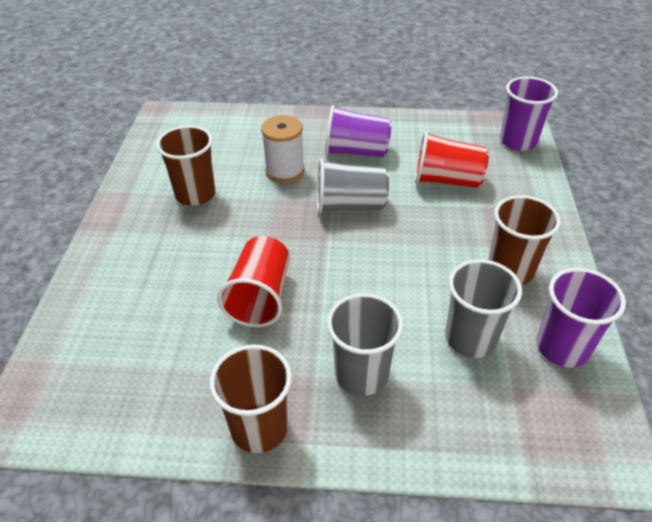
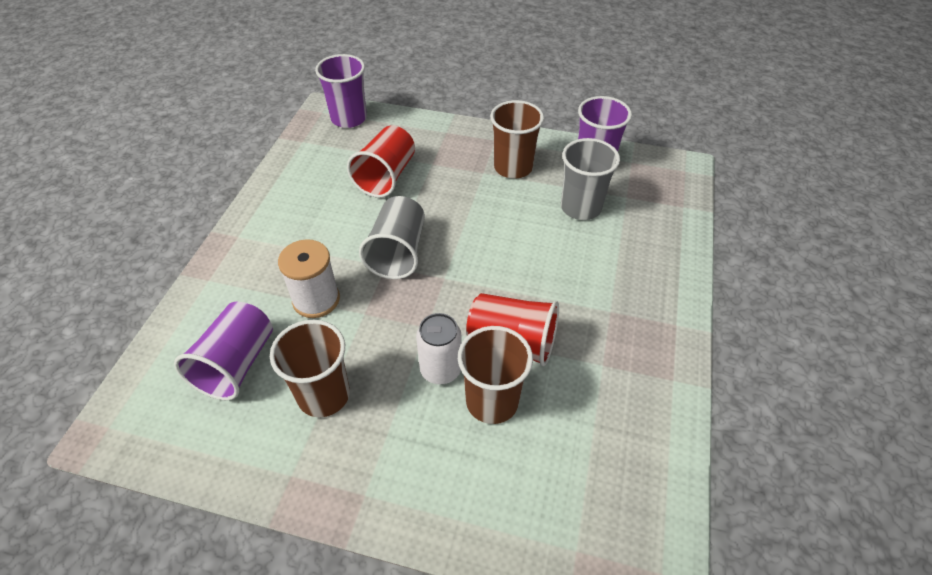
camera: 80 degrees left, 5 degrees up
(224, 253) = (440, 370): none -> white can
(259, 428) = (662, 356): brown cup -> brown cup (492, 401)
(356, 151) = (309, 232): purple cup -> purple cup (236, 364)
(361, 374) = (611, 279): grey cup -> none

